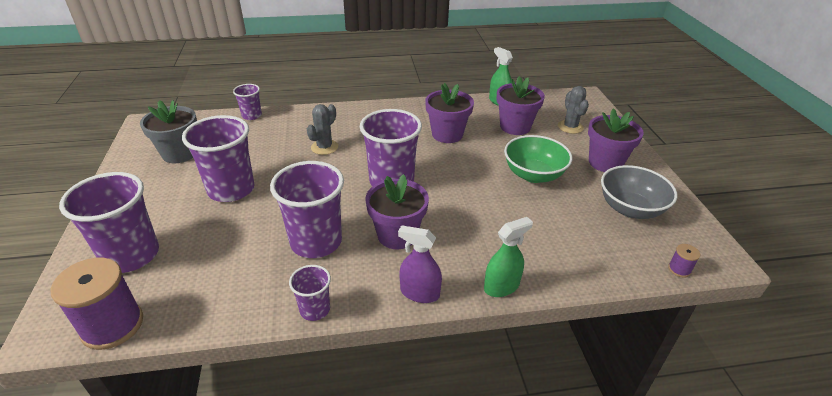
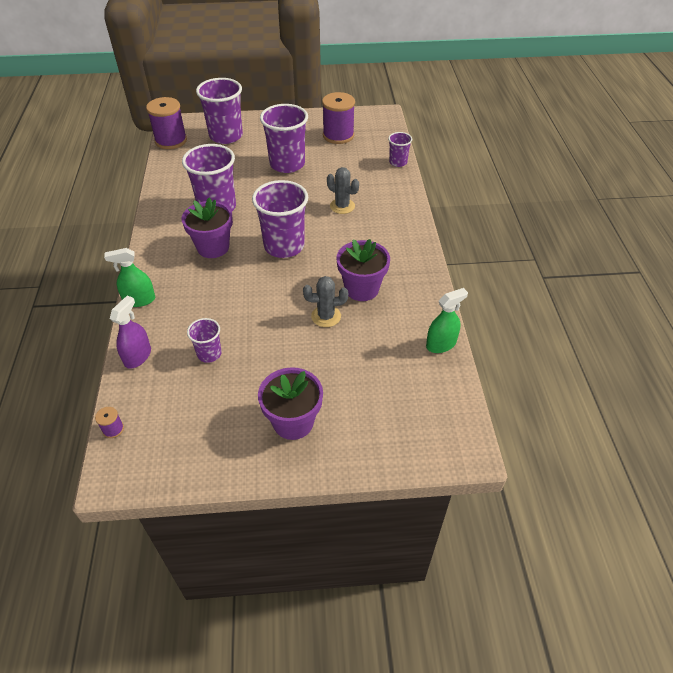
camera: 95 degrees right, 10 degrees up
(179, 153) = (338, 135): grey flower pot -> purple spool
(315, 309) = (153, 209): purple cup -> purple cup (209, 354)
(419, 293) = (149, 256): purple spray bottle -> purple spray bottle (138, 356)
(501, 286) = (139, 300): green spray bottle -> green spray bottle turned 105 degrees clockwise
(515, 127) = (377, 350): purple flower pot -> none
(533, 175) = (279, 348): green bowl -> none
(570, 127) = (376, 407): grey cactus -> grey cactus (326, 316)
(630, 209) = (206, 419): grey bowl -> none

